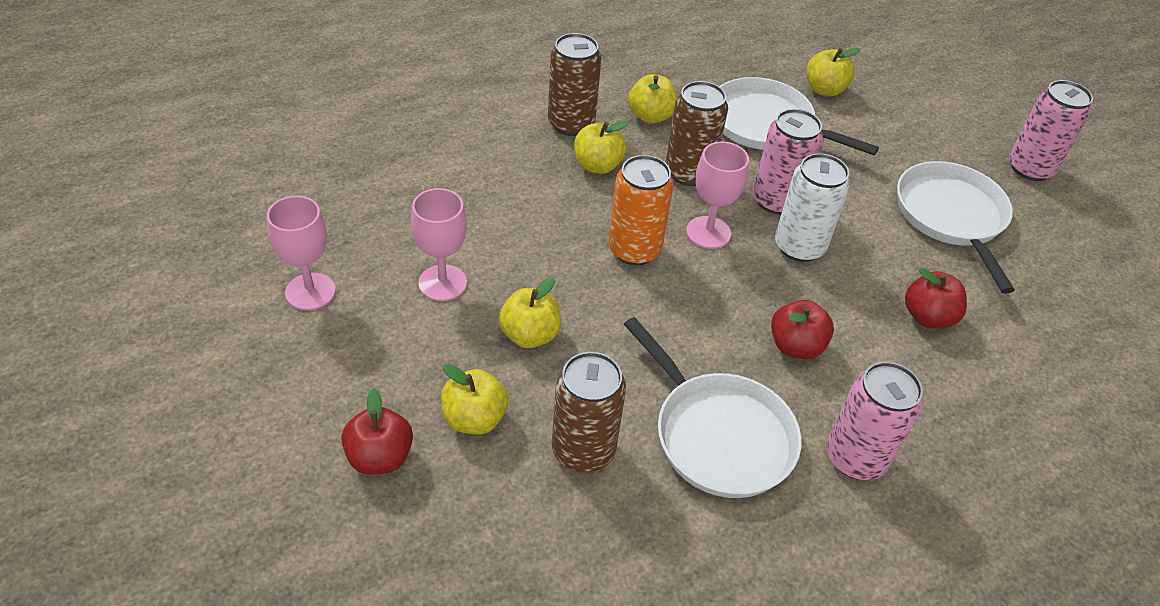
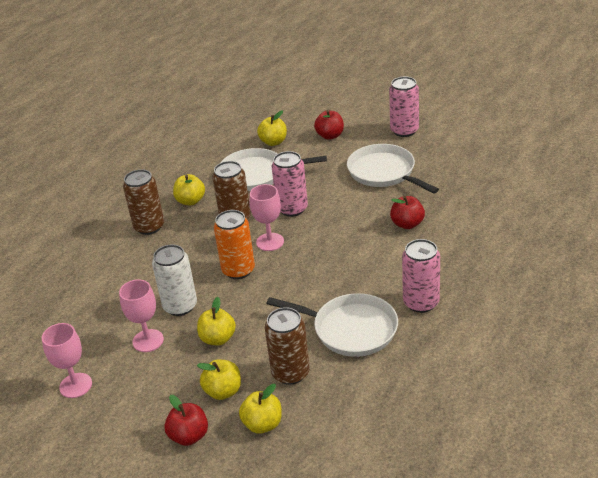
camera: 25 degrees left, 10 degrees down
(597, 165) = (183, 240): yellow apple -> yellow apple (262, 424)
(795, 346) = (355, 270): red apple -> red apple (330, 136)
(799, 246) = (321, 224): white can -> white can (180, 306)

